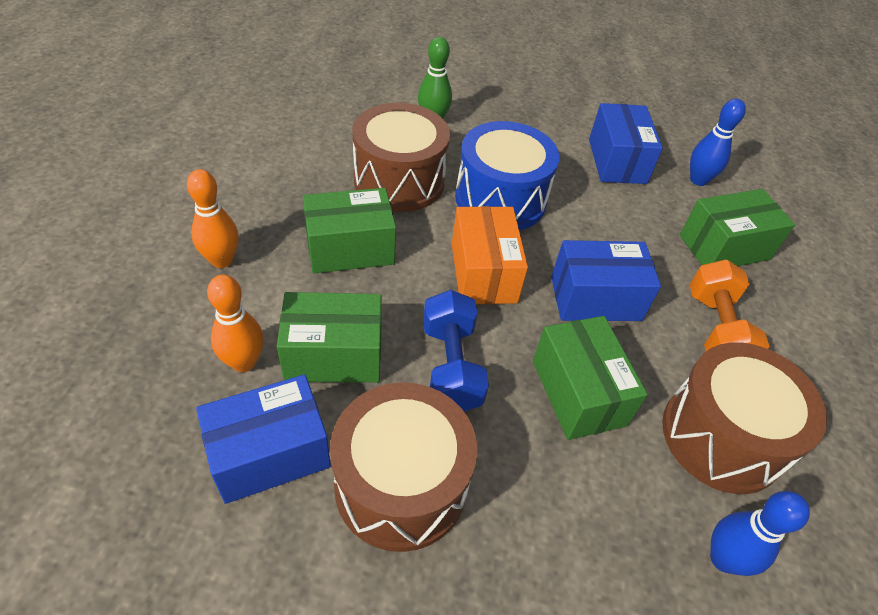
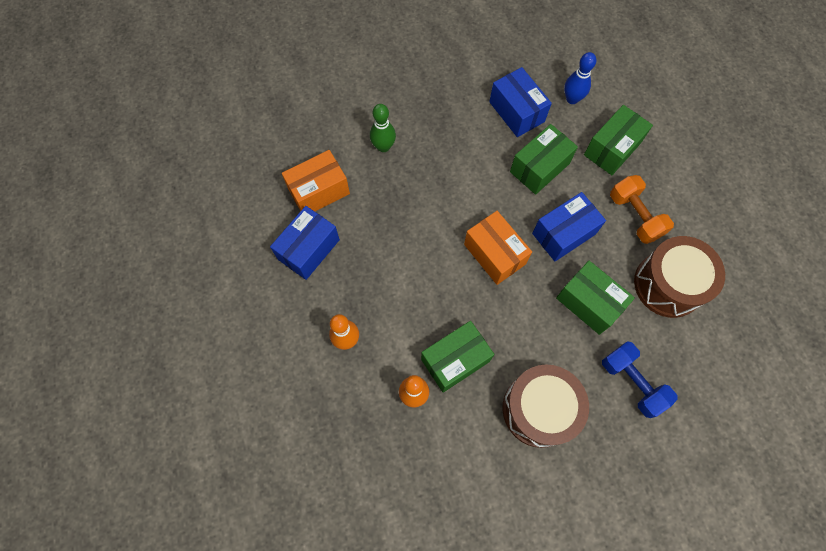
camera: 25 degrees left, 20 degrees up
(270, 453) = (467, 434): blue box -> blue box (308, 249)
(327, 123) = (319, 191): none -> orange box
(350, 248) = (410, 285): green box -> green box (539, 167)
(399, 180) = (399, 213): brown drum -> none
(451, 366) = (518, 328): blue dumbbell -> blue dumbbell (632, 382)
(500, 199) = (468, 190): blue drum -> none
(723, 559) = (697, 352): blue bowling pin -> none

